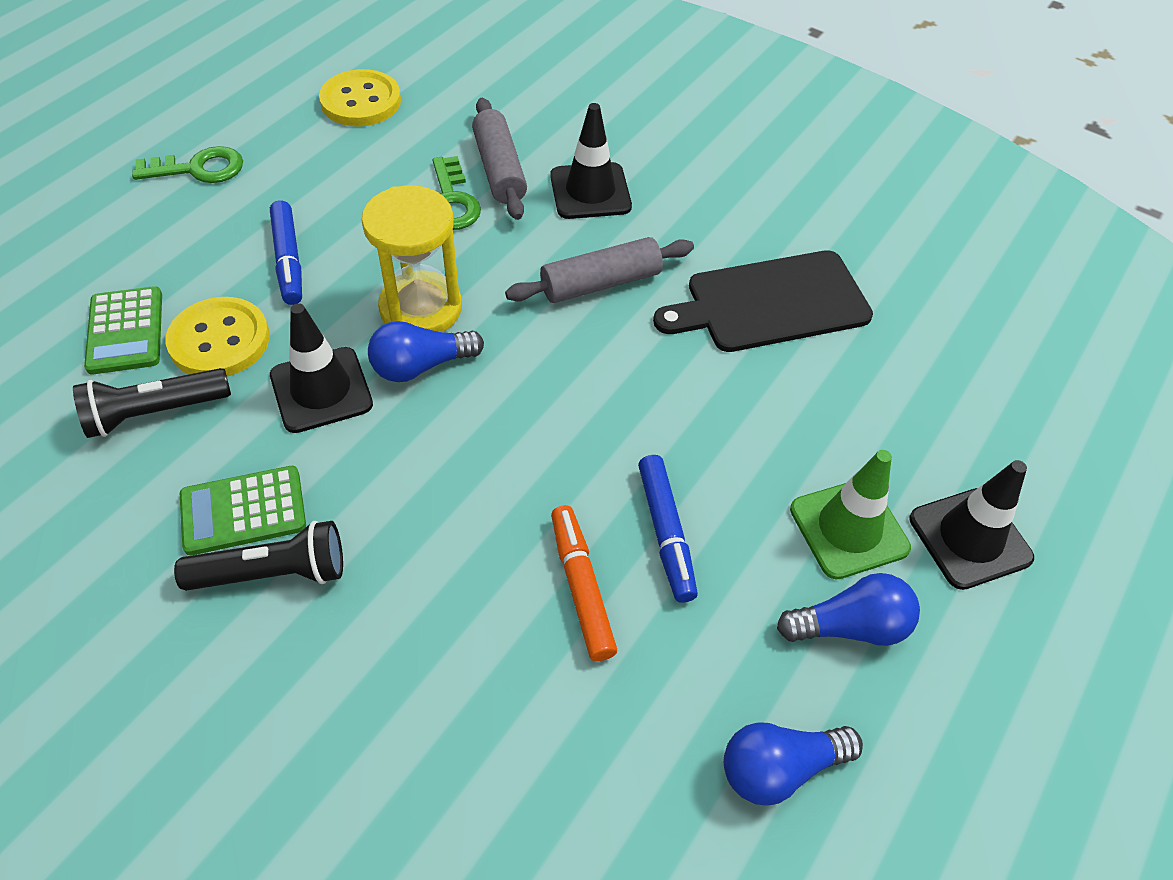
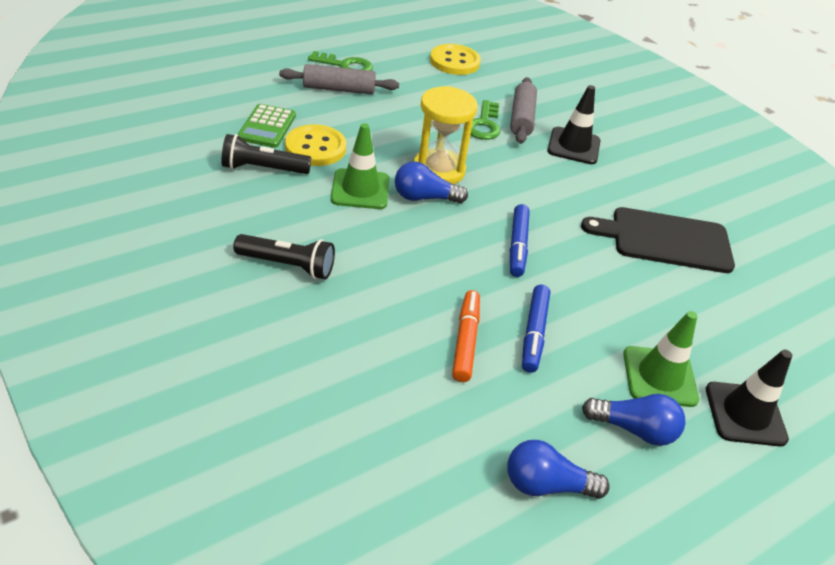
camera: 20 degrees right, 10 degrees down
(243, 511) = (287, 230): green calculator -> none
(288, 260) = (374, 123): blue marker -> blue marker (517, 246)
(321, 390) = (360, 189): black traffic cone -> green traffic cone
(600, 283) = (556, 193): grey rolling pin -> grey rolling pin (339, 89)

